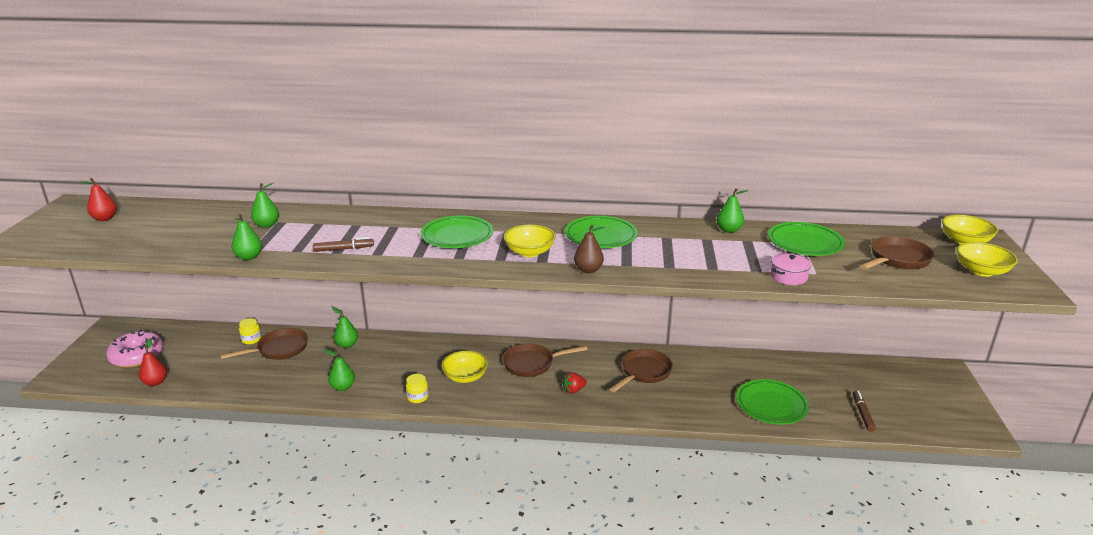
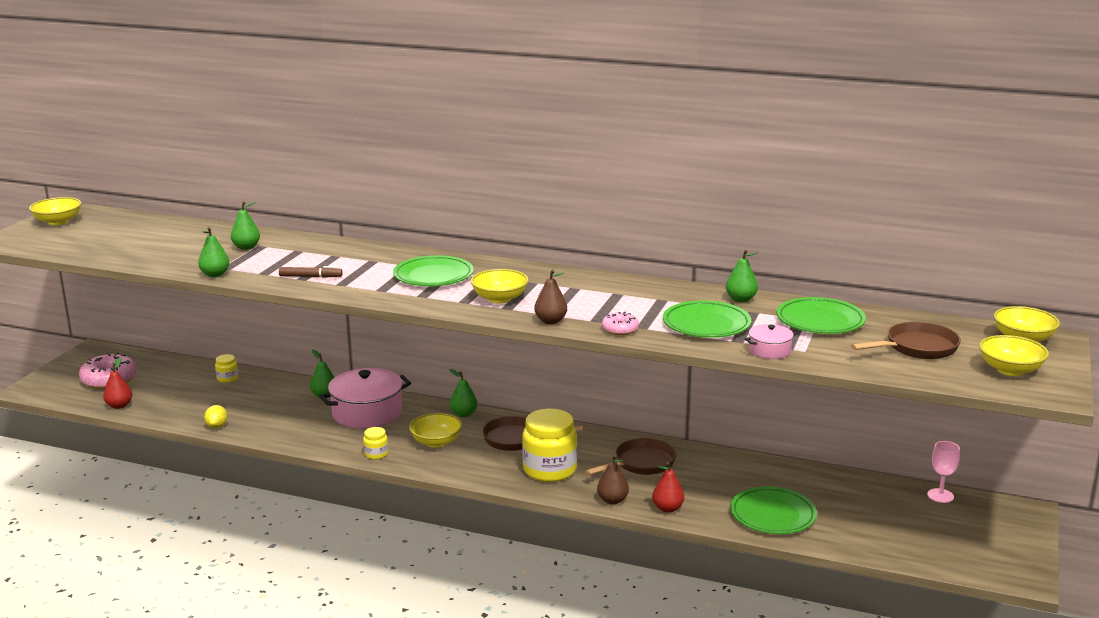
camera: 15 degrees right, 5 degrees down
(64, 216) = (58, 221): none -> yellow bowl
(105, 218) = (95, 227): red pear -> red pear (667, 508)
(259, 390) = (217, 426): none -> yellow lemon
(279, 349) = (252, 391): brown pan -> none
(343, 387) = (302, 434): green pear -> green pear (463, 414)
(392, 357) = (367, 413): none -> pink pot
(573, 390) = (549, 470): red strawberry -> yellow jar
(601, 236) = (588, 291): green plate -> green plate (706, 324)
(639, 412) = (612, 500): none -> brown pear
(653, 271) = (620, 329): none -> pink donut
(862, 414) = (880, 539): brown marker -> none
(880, 366) = (940, 496): none -> pink goblet

